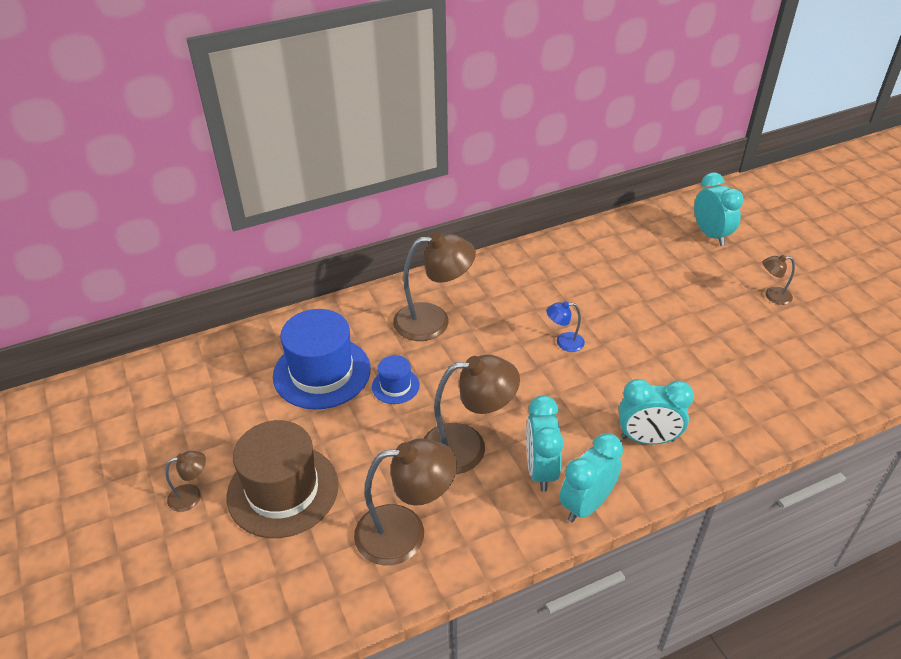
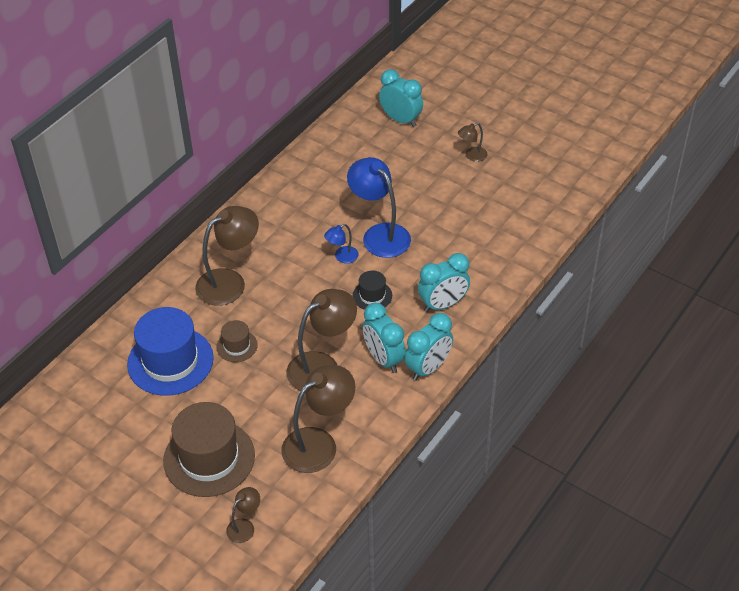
camera: 30 degrees left, 5 degrees up
(191, 496) = (142, 494): brown lamp -> brown lamp (244, 526)
(395, 386) = (237, 346): blue hat -> brown hat
(571, 395) = (372, 296): none -> black hat
(586, 504) = (428, 368): turquoise clock -> turquoise clock turned 150 degrees counterclockwise
(619, 336) = (380, 234): none -> blue lamp

